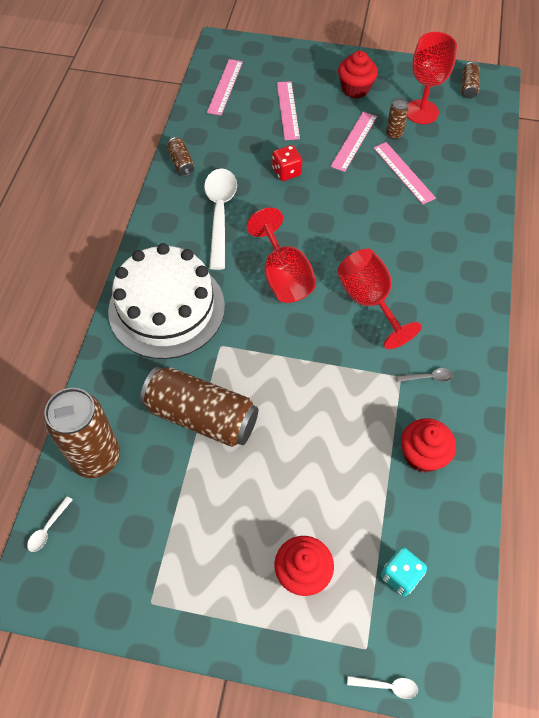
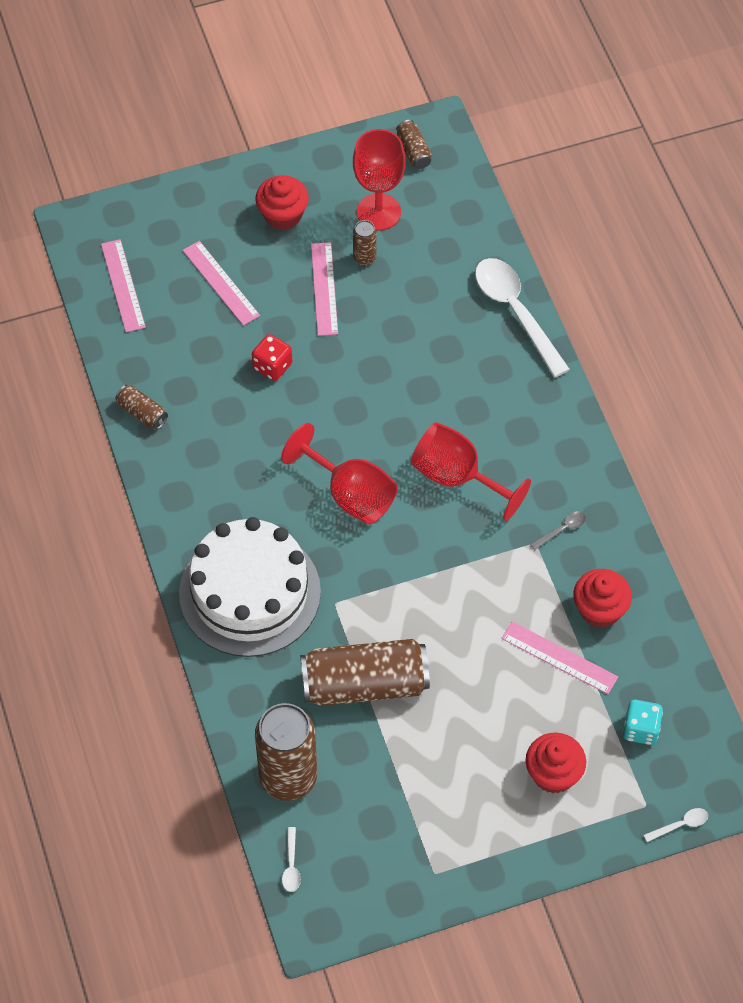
camera: 30 degrees left, 0 degrees up
(220, 213) = (231, 454): white spoon -> white spoon (515, 311)
(403, 172) = (404, 304): pink ruler -> pink ruler (559, 658)

